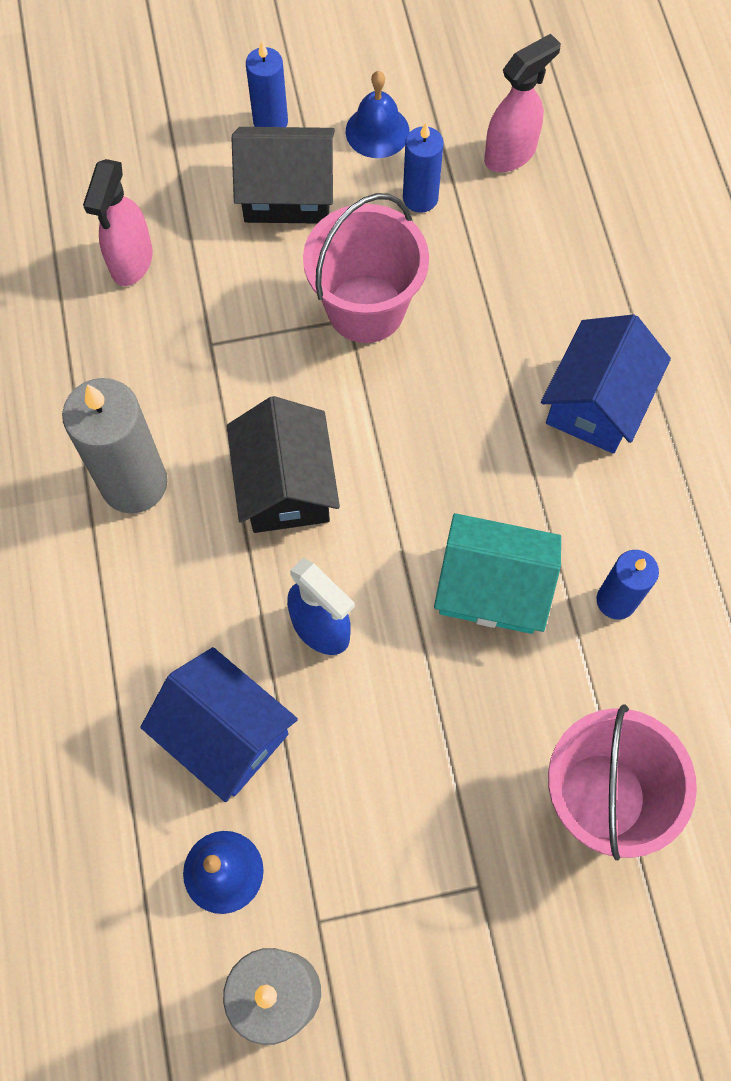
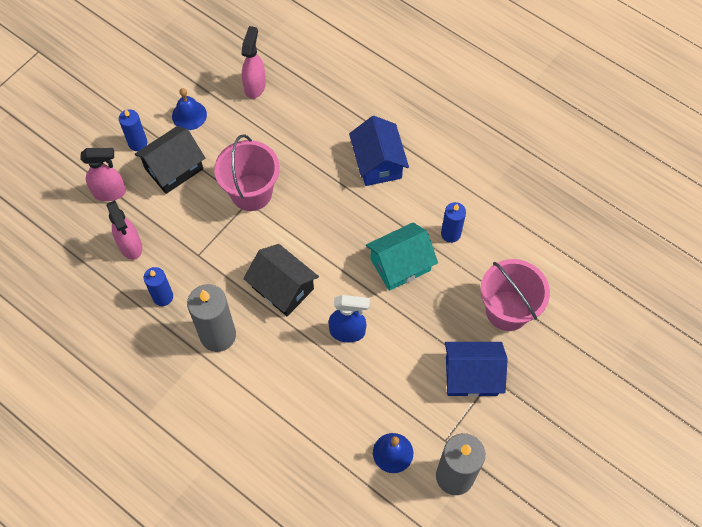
camera: 40 degrees left, 5 degrees down
(172, 165) = (110, 192): none -> pink spray bottle
(225, 733) = (346, 402): blue house -> blue house (471, 376)
(420, 198) = (233, 131): blue candle -> blue candle (163, 297)

